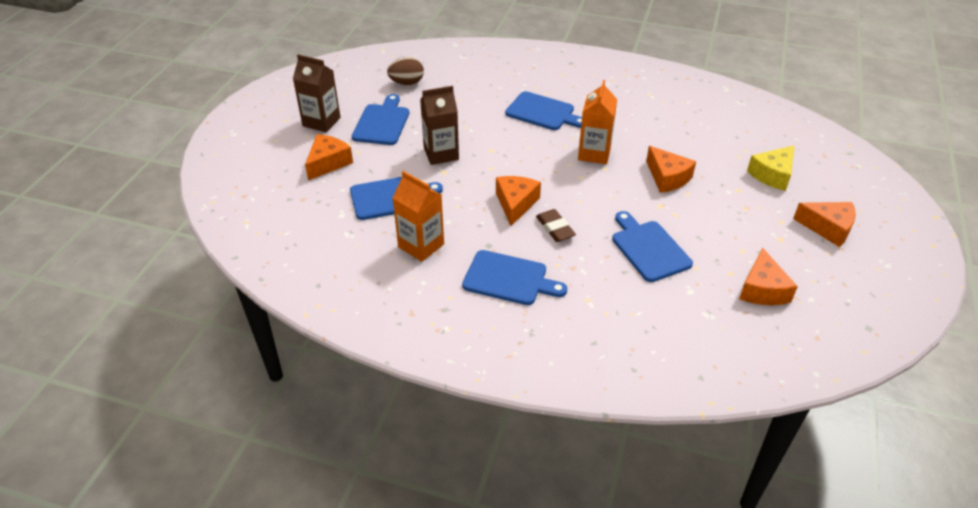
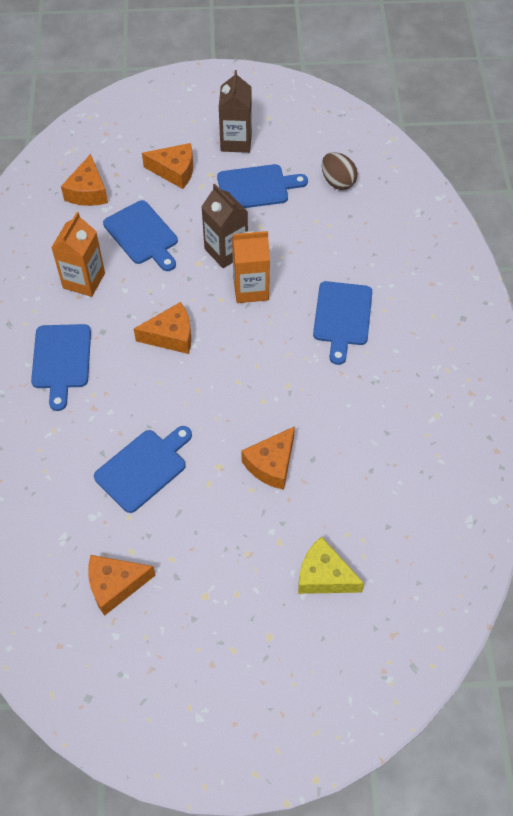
camera: 70 degrees right, 15 degrees up
(555, 228) = (145, 379): brown eraser -> none
(594, 153) = (286, 384): orange carton -> orange carton (251, 289)
(828, 228) = (243, 647): orange cheese -> orange cheese (88, 192)

